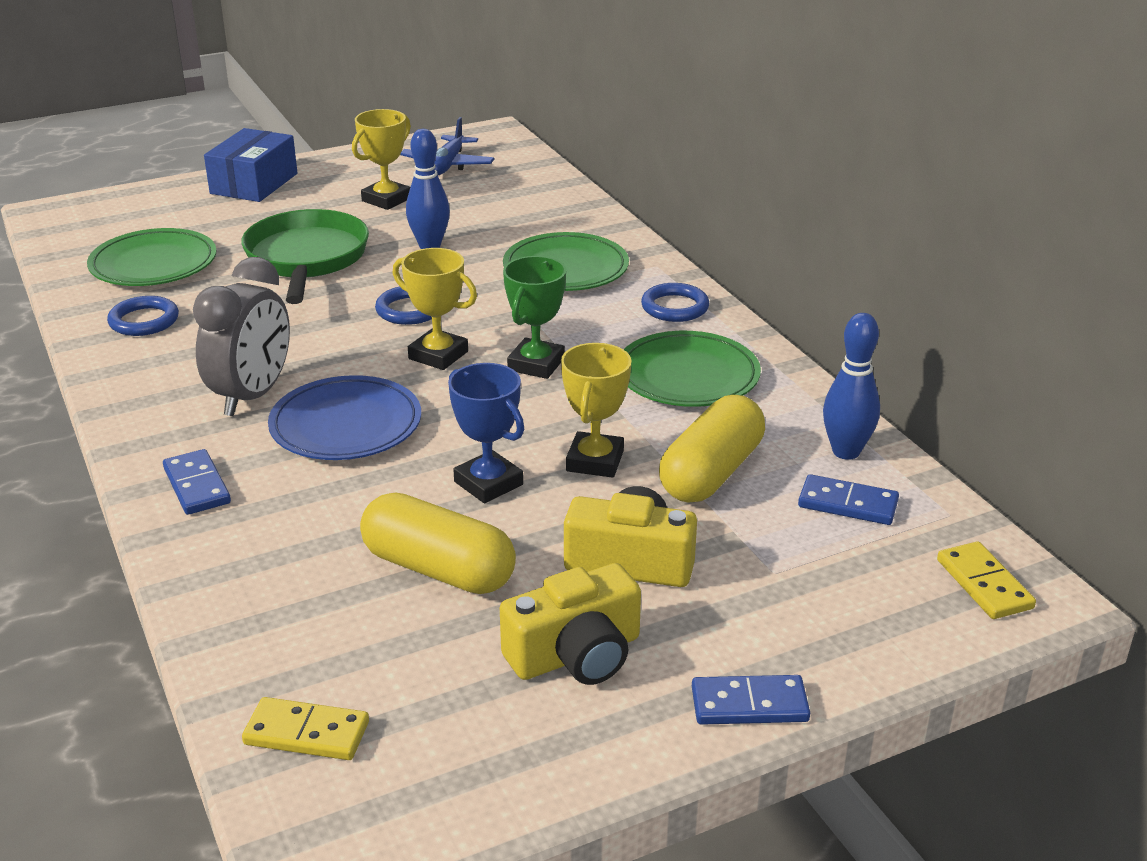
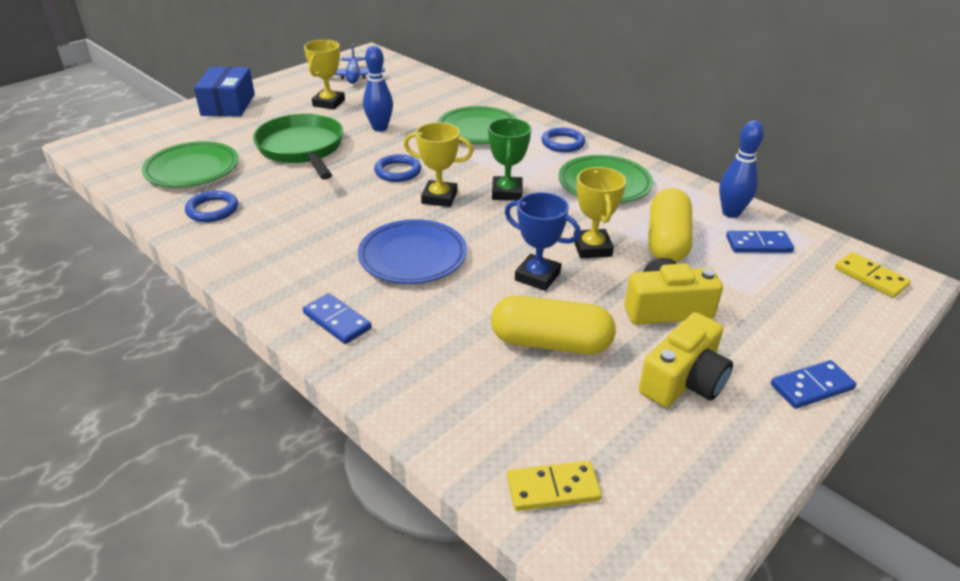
camera: 20 degrees left, 5 degrees up
(252, 396) = (331, 248): grey clock -> none

